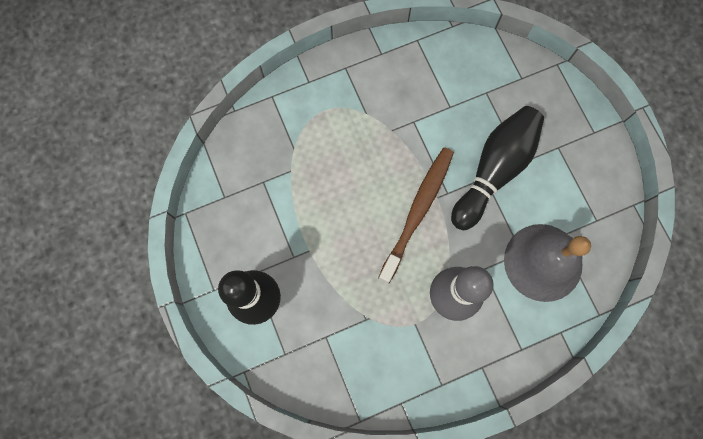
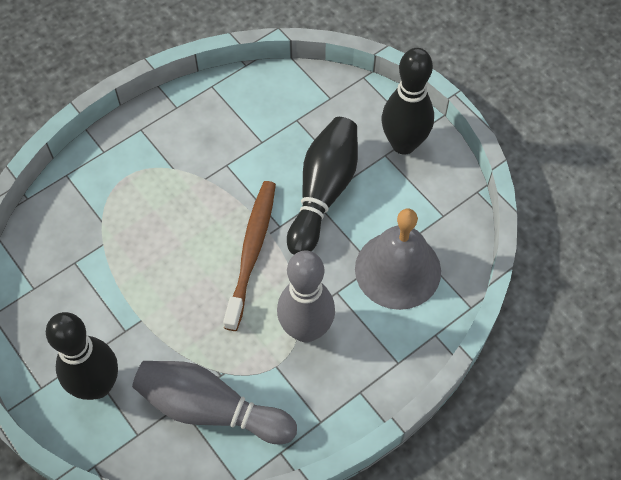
camera: 15 degrees left, 15 degrees down
(351, 348) = (211, 409): none -> grey bowling pin
(578, 141) = (403, 144): none -> black bowling pin

